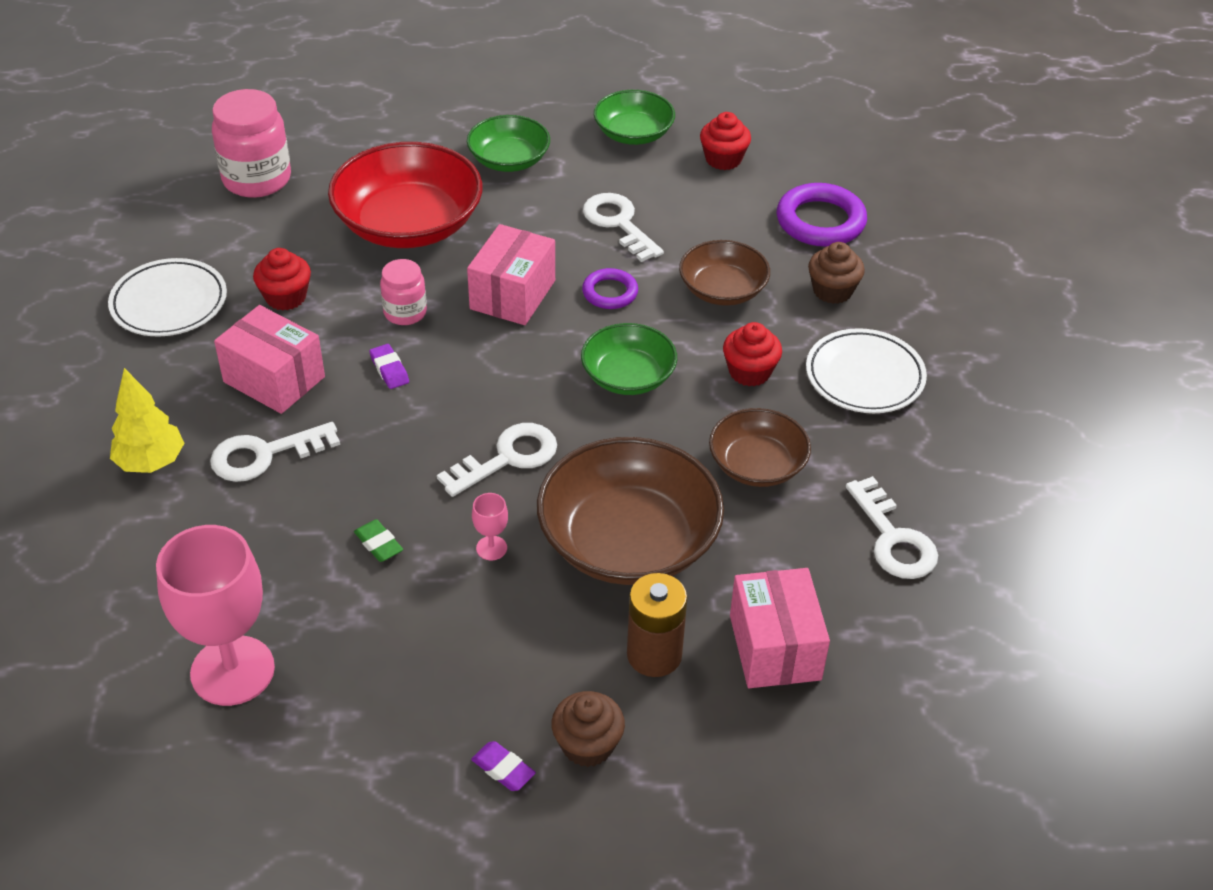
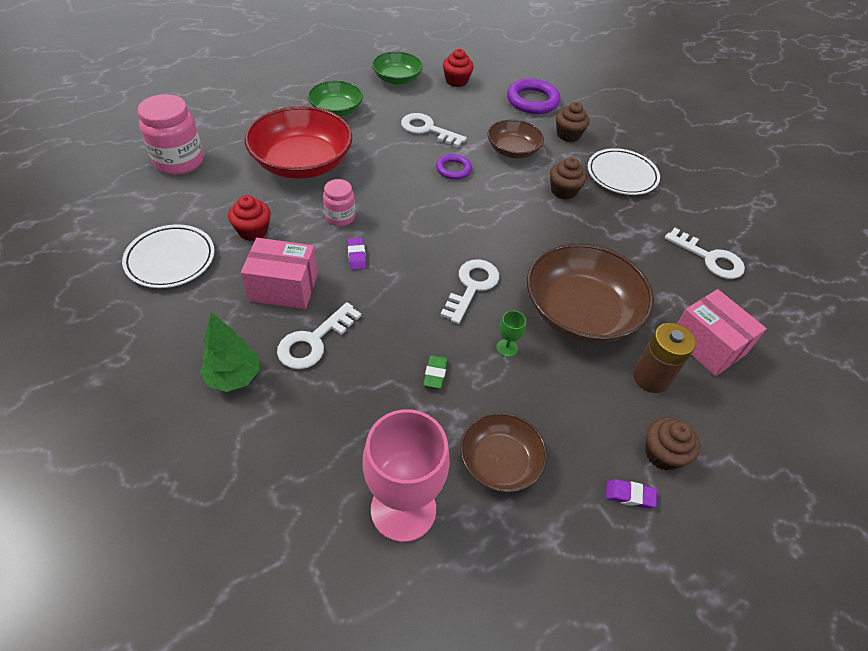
camera: 30 degrees left, 5 degrees up
(151, 462) = (234, 377): yellow tree -> green tree
(378, 544) = (435, 373): green eraser -> green eraser turned 75 degrees clockwise
(389, 370) = (357, 256): purple eraser -> purple eraser turned 45 degrees clockwise
(491, 548) = (507, 348): pink goblet -> green goblet
(513, 295) = (398, 187): pink box -> none
(628, 376) = (501, 214): green bowl -> none
(749, 372) = (563, 191): red cupcake -> brown cupcake
(757, 465) = (610, 242): brown bowl -> brown bowl (500, 462)

